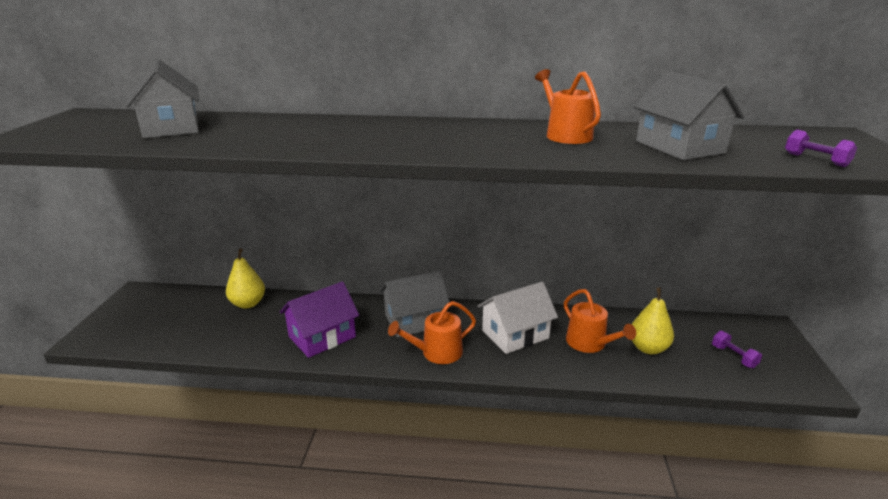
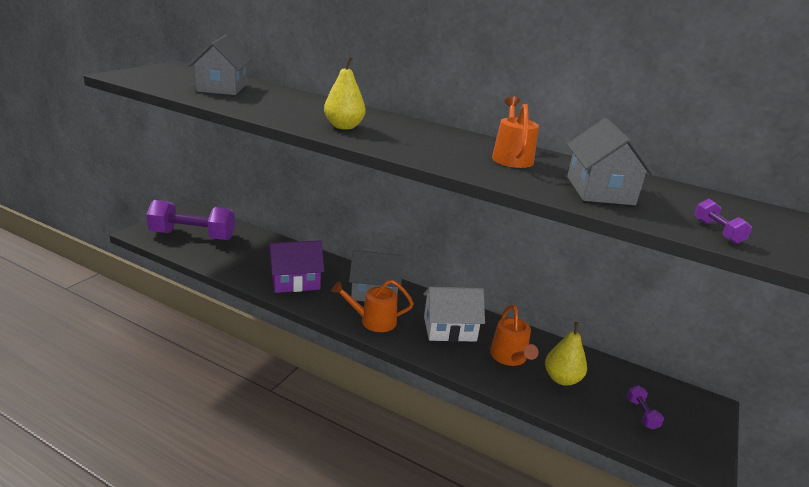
camera: 20 degrees right, 0 degrees up
(160, 322) = (192, 236): none -> purple dumbbell
(248, 304) = (259, 241): yellow pear -> yellow pear (344, 127)

